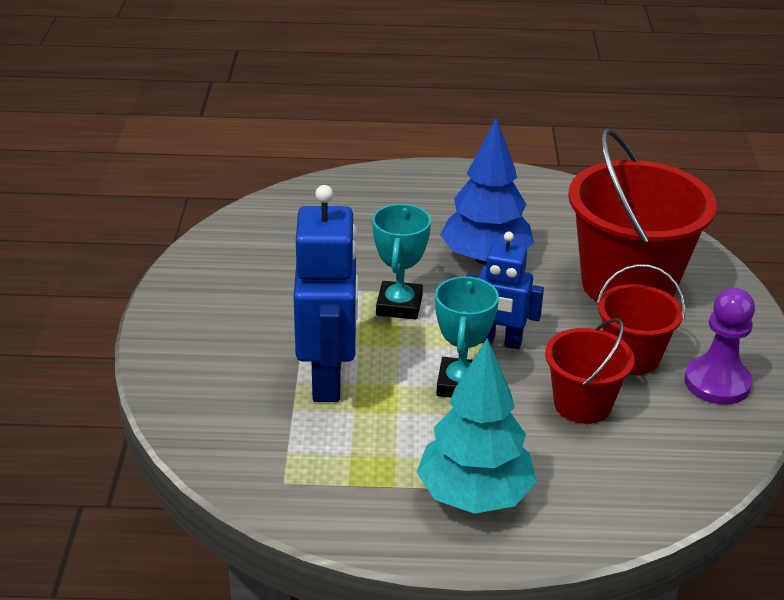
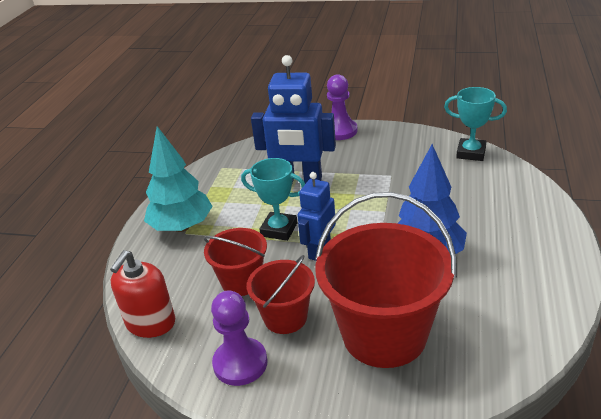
camera: 105 degrees right, 0 degrees up
(164, 347) = (340, 131): none -> purple pawn
(399, 305) = (368, 209): turquoise trophy -> turquoise trophy (471, 153)
(692, 478) = (150, 323): none -> red soap dispenser

